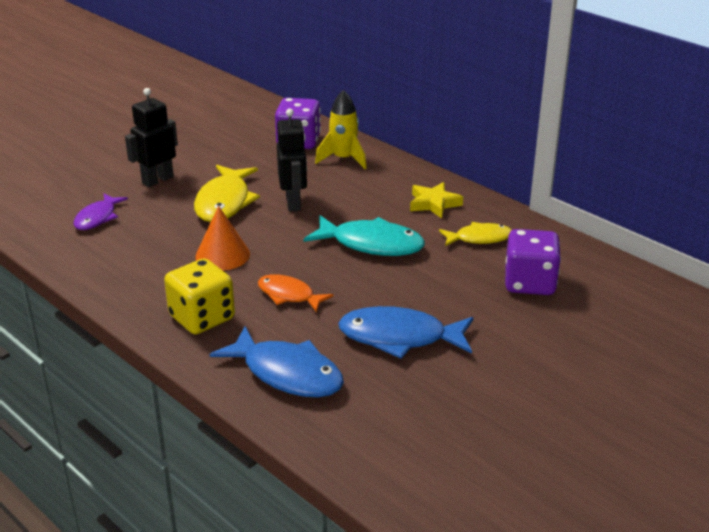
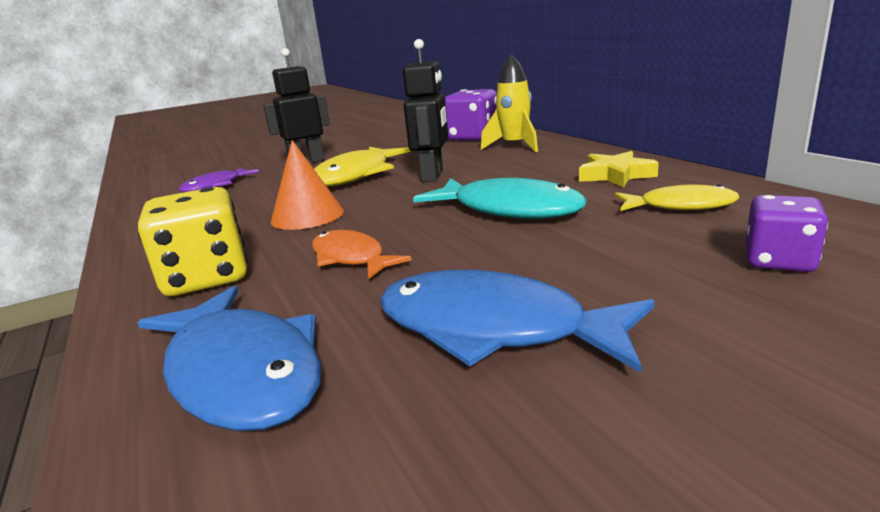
camera: 20 degrees right, 10 degrees down
(529, 283) = (778, 261): purple dice -> purple dice, size x0.63

